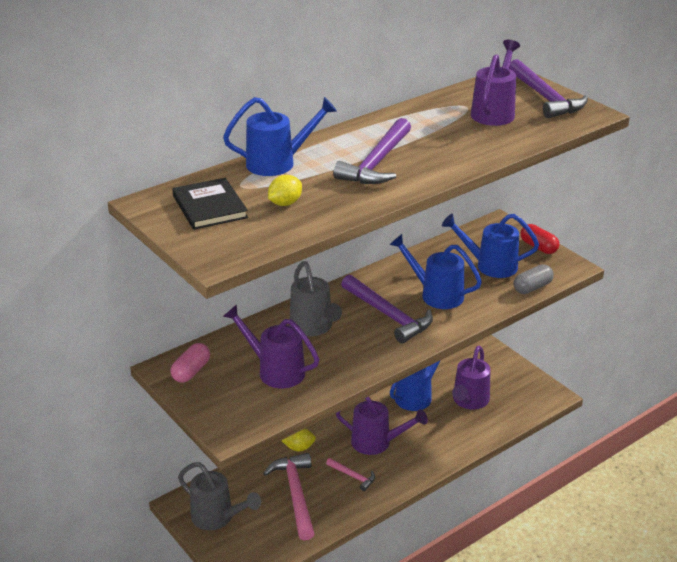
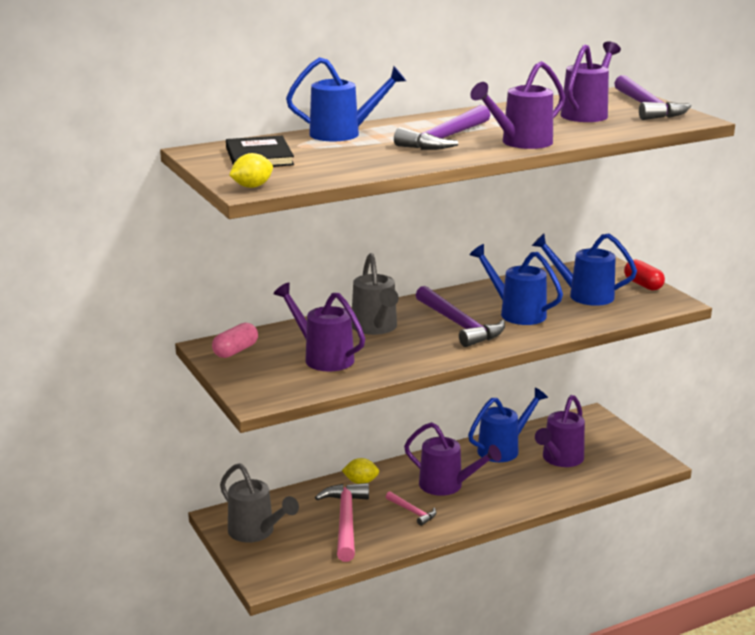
camera: 10 degrees right, 10 degrees down
(285, 203) = (336, 158): yellow lemon -> yellow lemon (252, 186)
(448, 163) = (520, 143): none -> purple watering can
(532, 287) = (625, 315): grey capsule -> none

